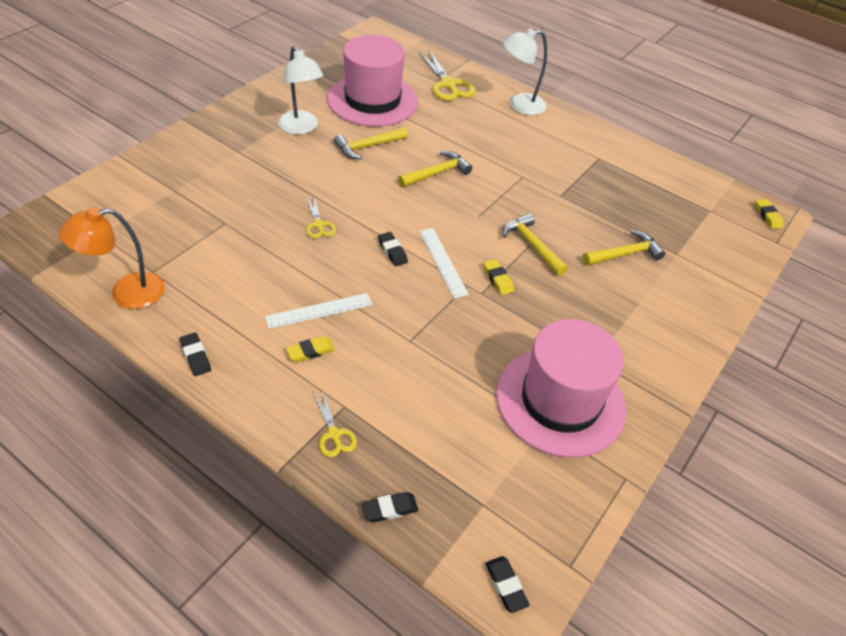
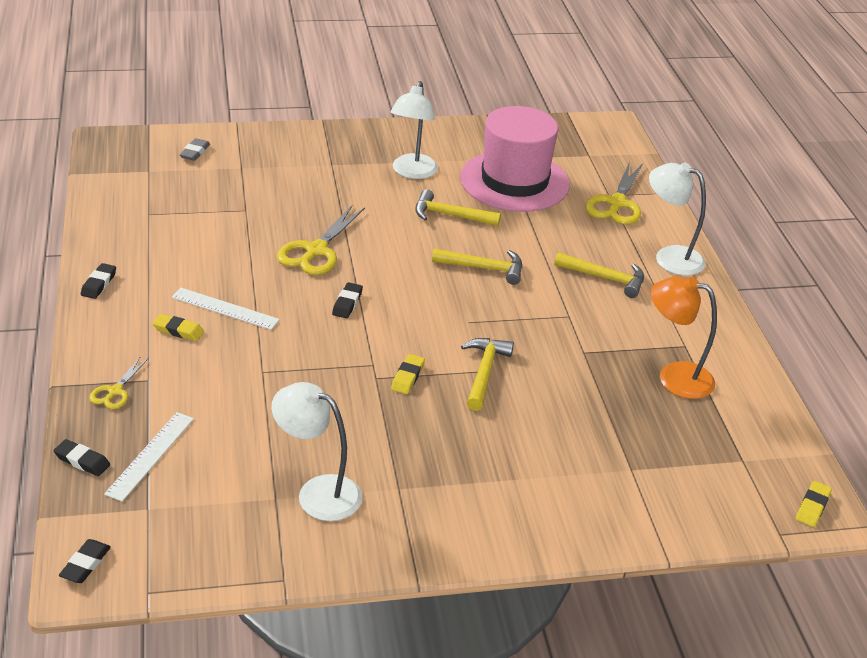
camera: 45 degrees right, 10 degrees down
(119, 198) = (195, 152): none -> grey eraser
(126, 293) = (112, 218): orange lamp -> orange lamp (674, 377)
(319, 225) = (316, 251): yellow scissors -> yellow scissors, size x1.84
(443, 262) = (379, 336): white ruler -> white ruler (150, 455)
(560, 401) = (318, 492): pink hat -> white lamp
(625, 254) = (571, 435): yellow hammer -> yellow hammer (605, 278)

